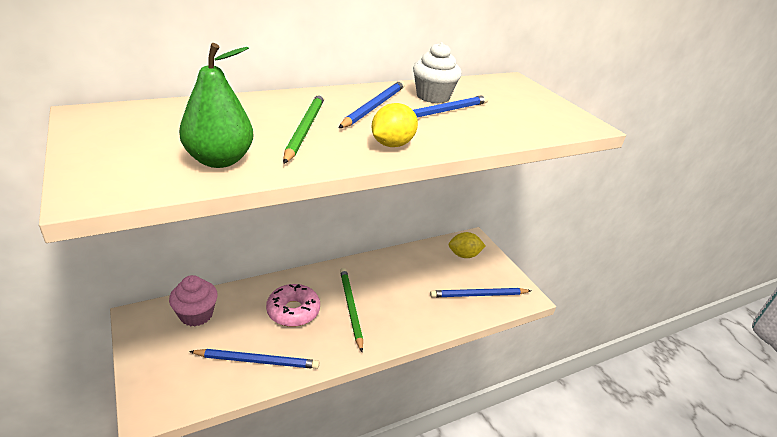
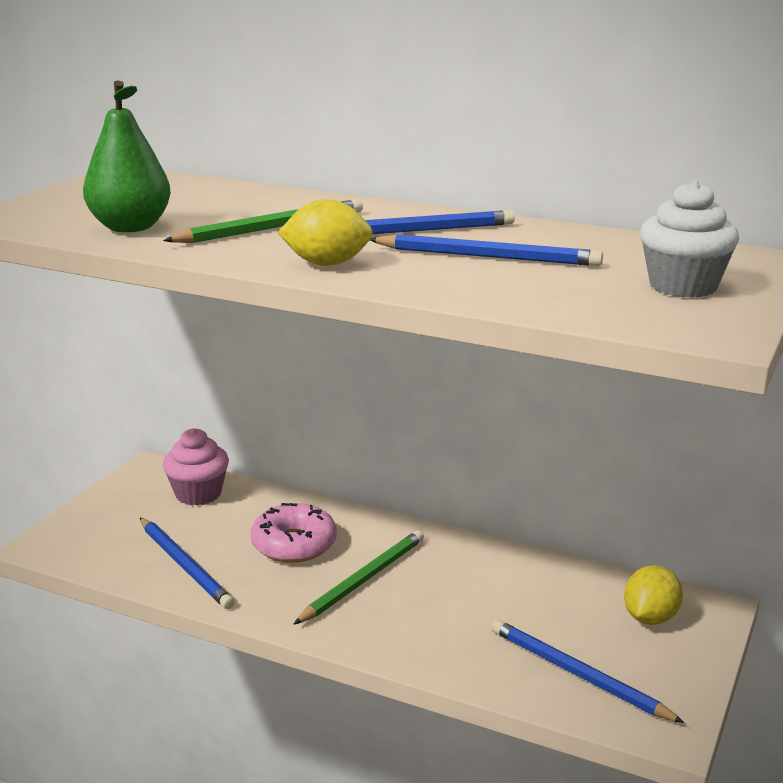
camera: 55 degrees right, 10 degrees down
(433, 96) = (532, 241): white cupcake -> white cupcake (683, 286)
(464, 255) = (650, 618): yellow lemon -> yellow lemon turned 75 degrees clockwise

